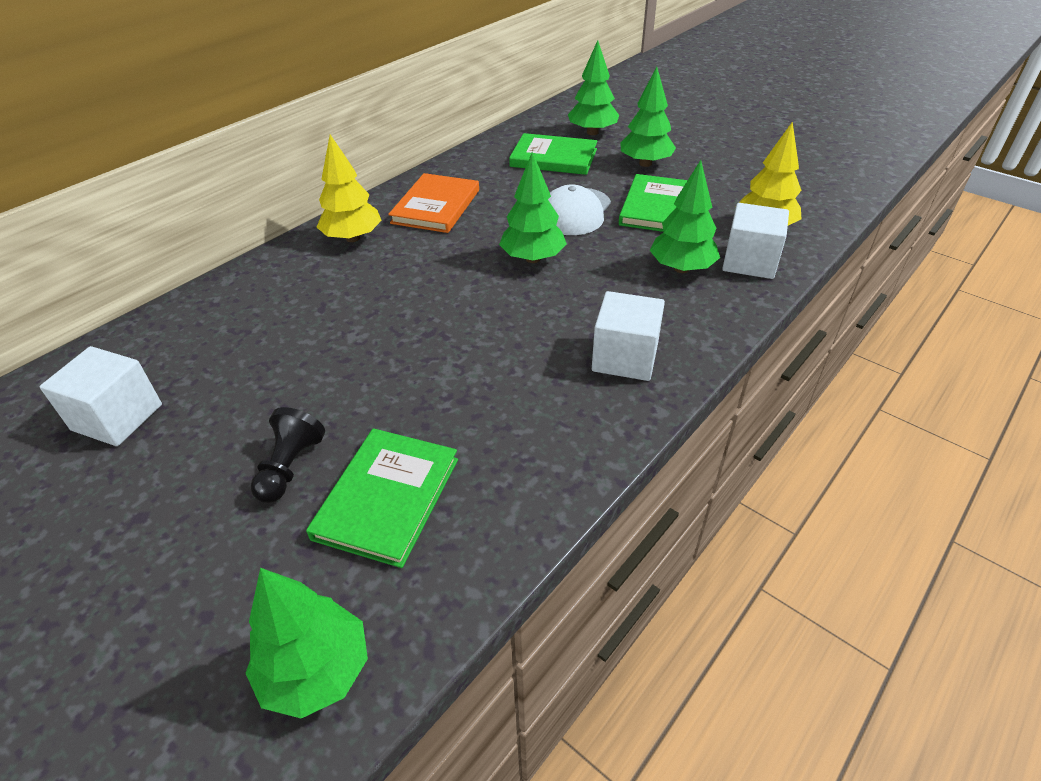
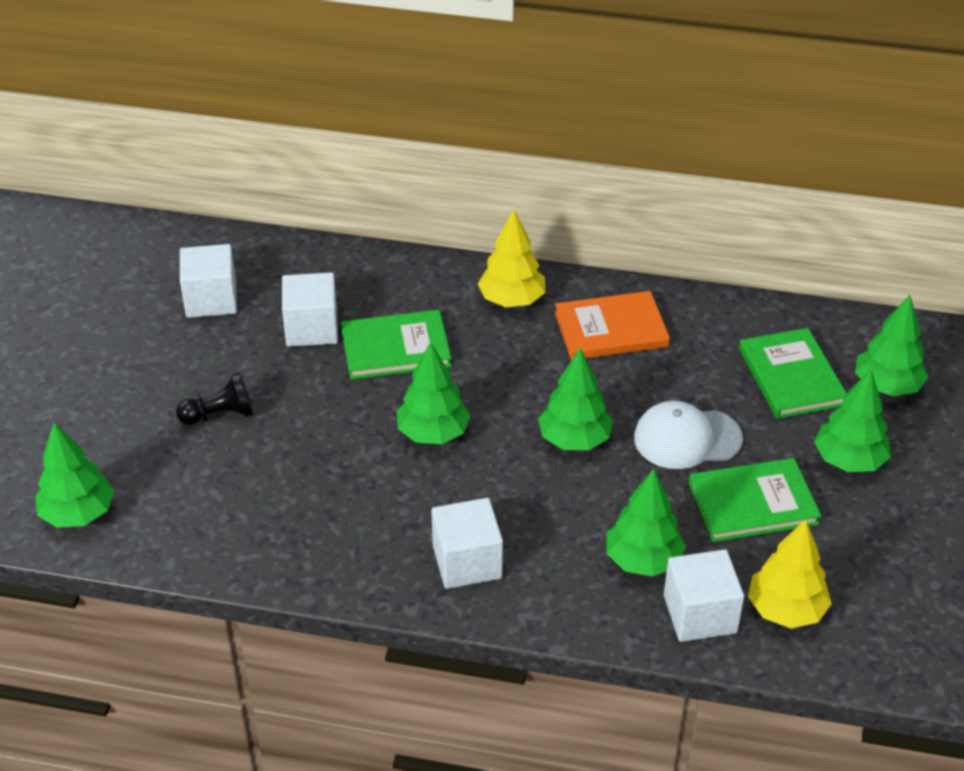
camera: 60 degrees right, 0 degrees up
(248, 358) = (312, 328): none -> white cube
(387, 498) = (222, 481): green book -> green book (395, 348)
(458, 327) = (433, 433): none -> green tree

